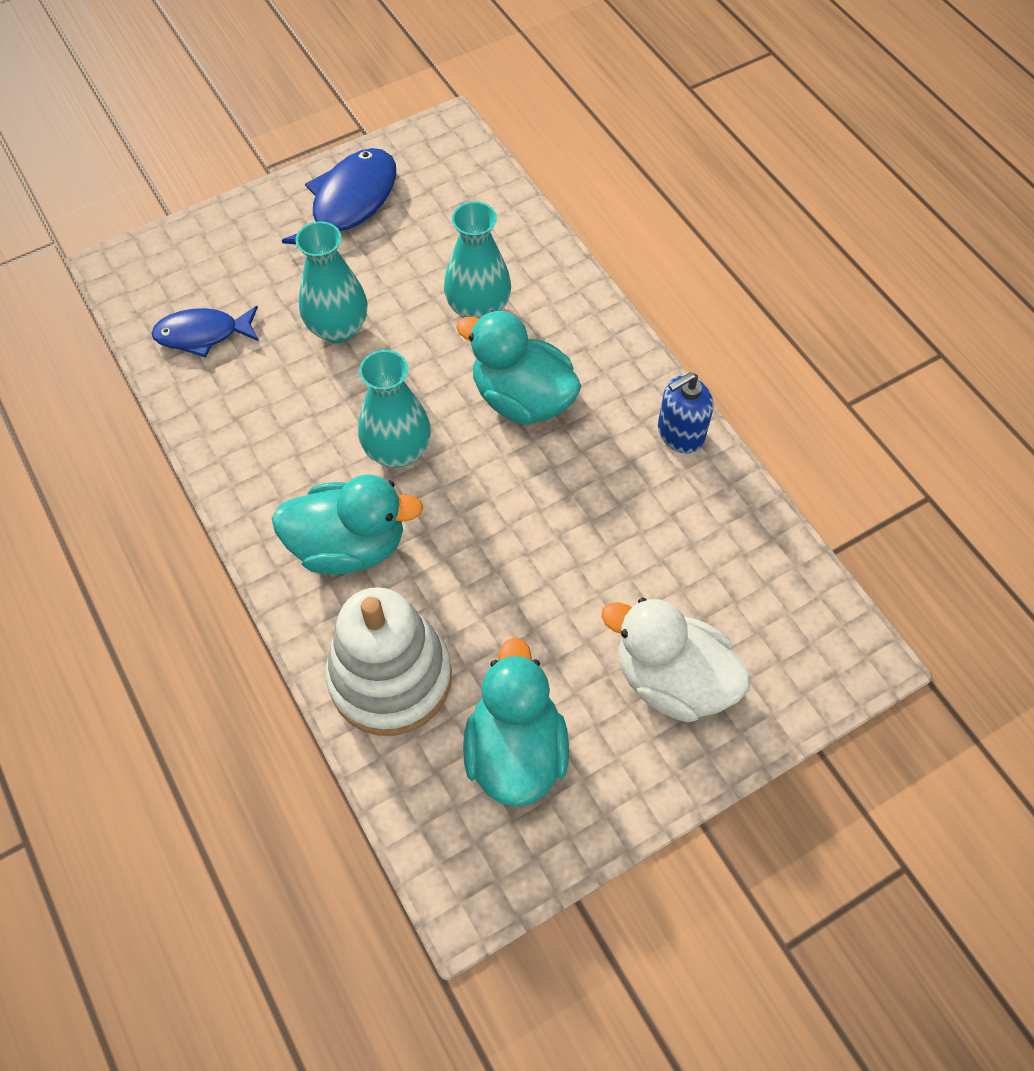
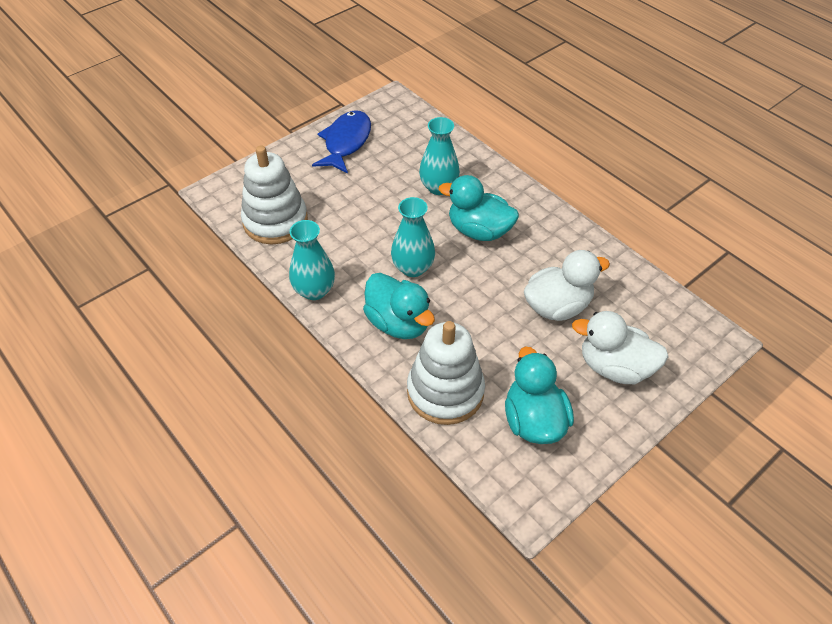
camera: 10 degrees left, 10 degrees down
(202, 334) = (275, 221): blue fish -> white stacking toy
(338, 328) = (357, 207): turquoise vase -> turquoise vase (314, 290)
(349, 546) = (398, 323): turquoise duck -> turquoise duck turned 60 degrees clockwise
(611, 556) = (557, 306): none -> white duck
(680, 433) = (577, 237): blue soap dispenser -> none

